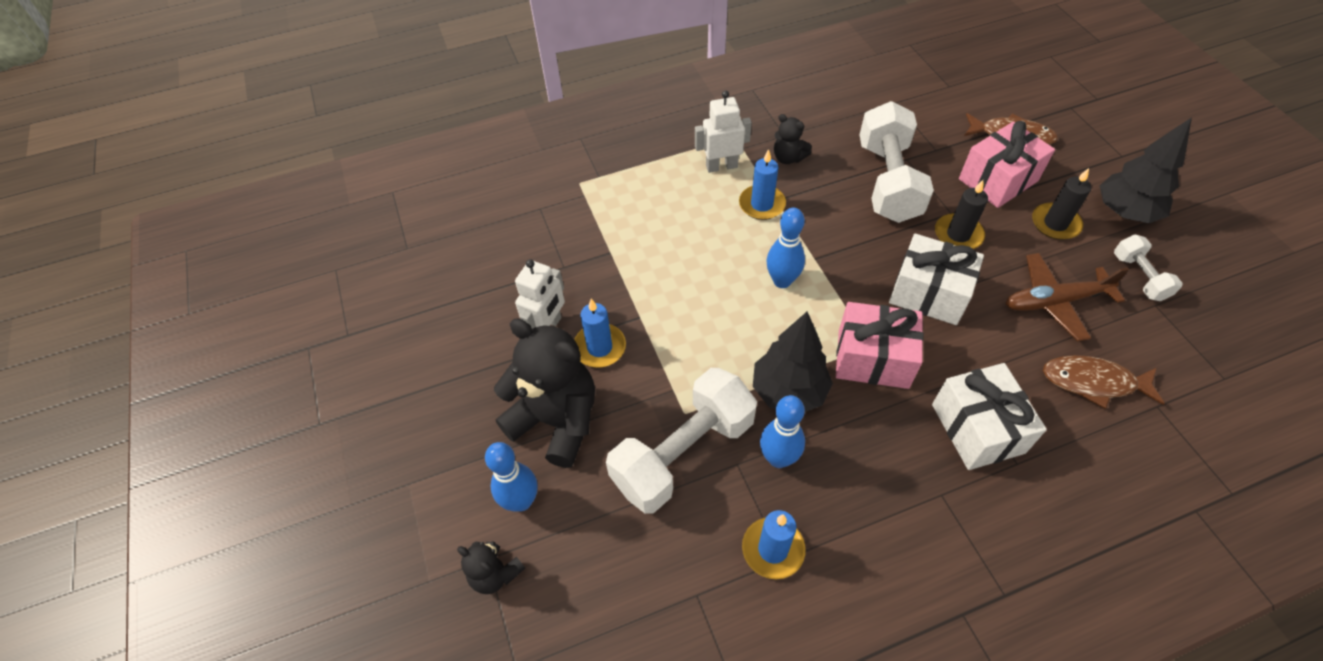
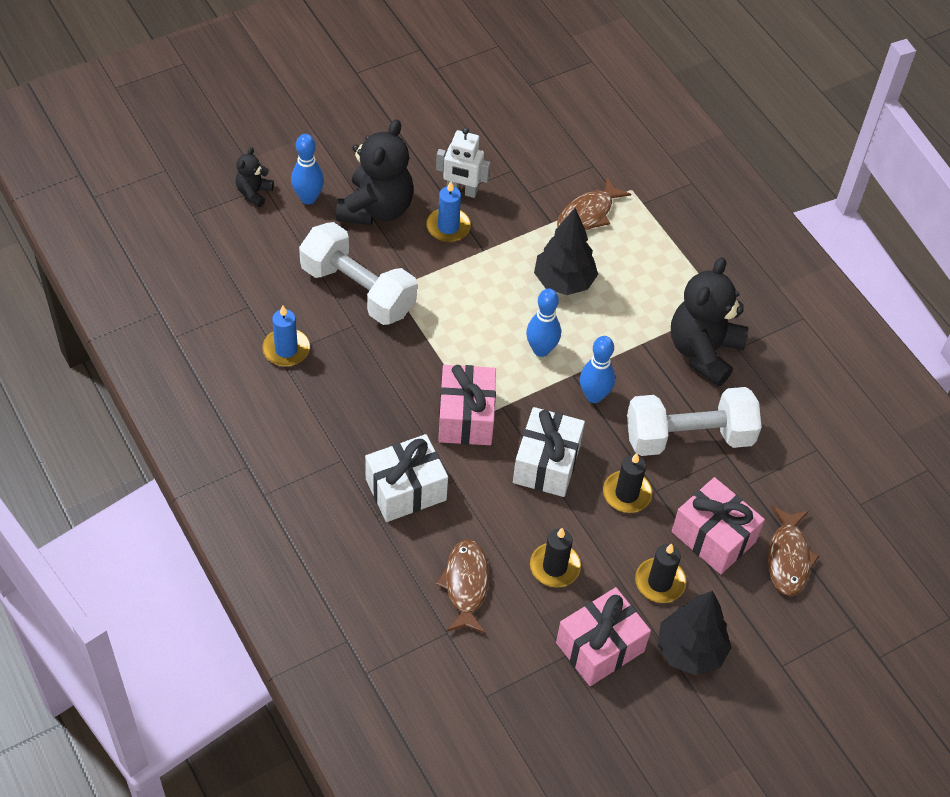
camera: 75 degrees right, 0 degrees up
(605, 220) = (588, 214): none -> brown fish
(721, 166) = (678, 297): white robot -> none
(762, 204) = (633, 331): blue candle -> none
(778, 458) = (361, 351): blue bowling pin -> blue bowling pin (594, 396)
(788, 158) = (703, 351): black teddy bear -> black teddy bear, size x2.07
(789, 391) = (423, 357): black tree -> black tree (563, 282)
(1054, 302) = (554, 567): brown plane -> black candle
(1139, 277) = (600, 647): white dumbbell -> pink gift

